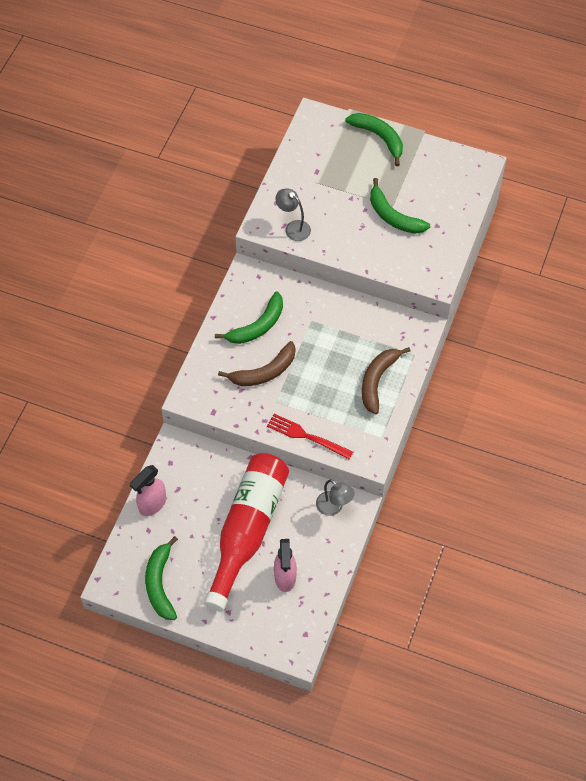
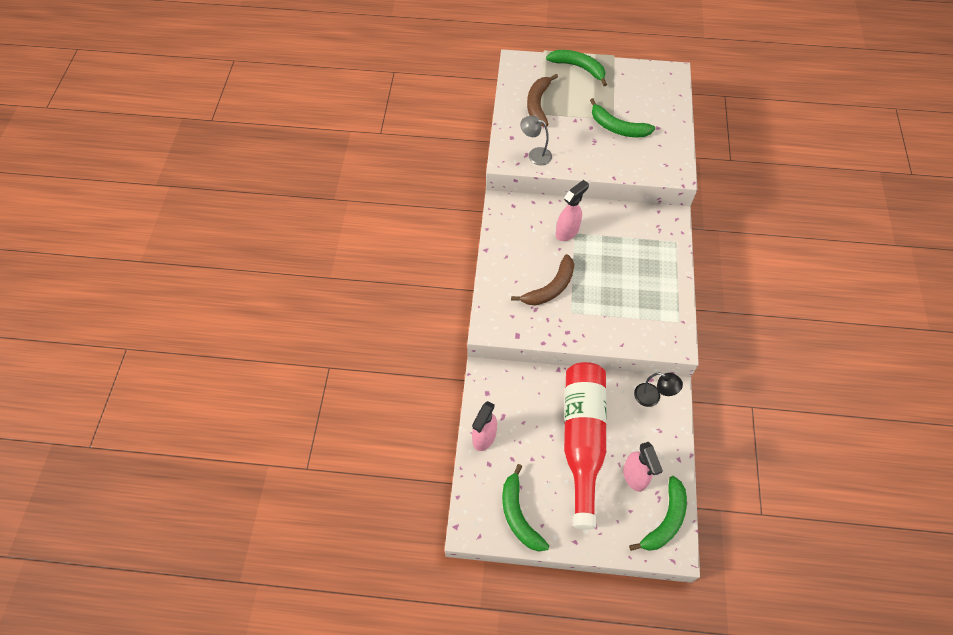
camera: 15 degrees left, 0 degrees up
(257, 326) = (528, 248): green banana -> green banana (665, 520)
(304, 317) = (567, 232): none -> pink spray bottle
(306, 436) = (611, 337): red fork -> none
(334, 507) = (652, 397): grey lamp -> black lamp
(377, 381) = (654, 272): brown banana -> brown banana (538, 104)

